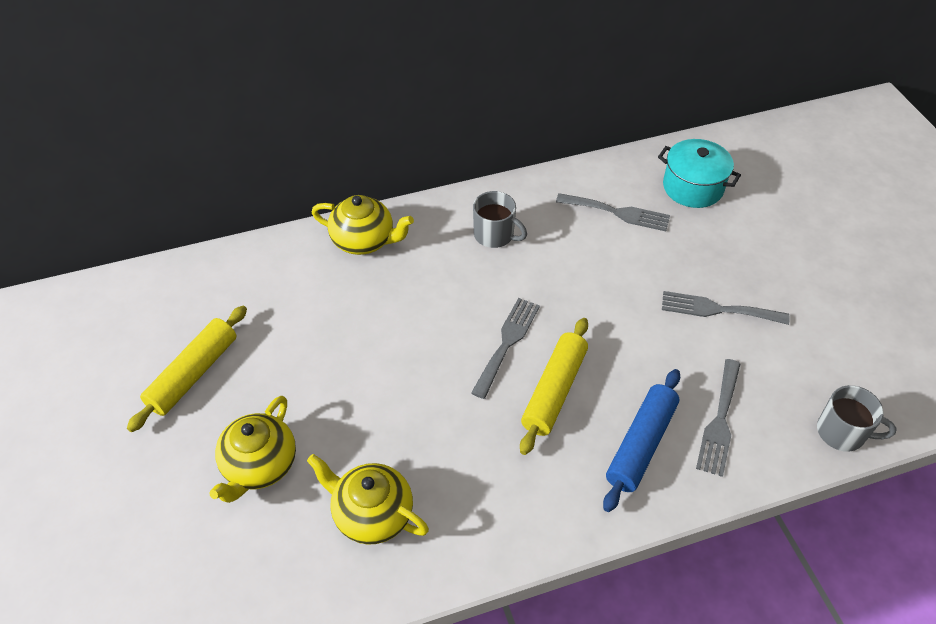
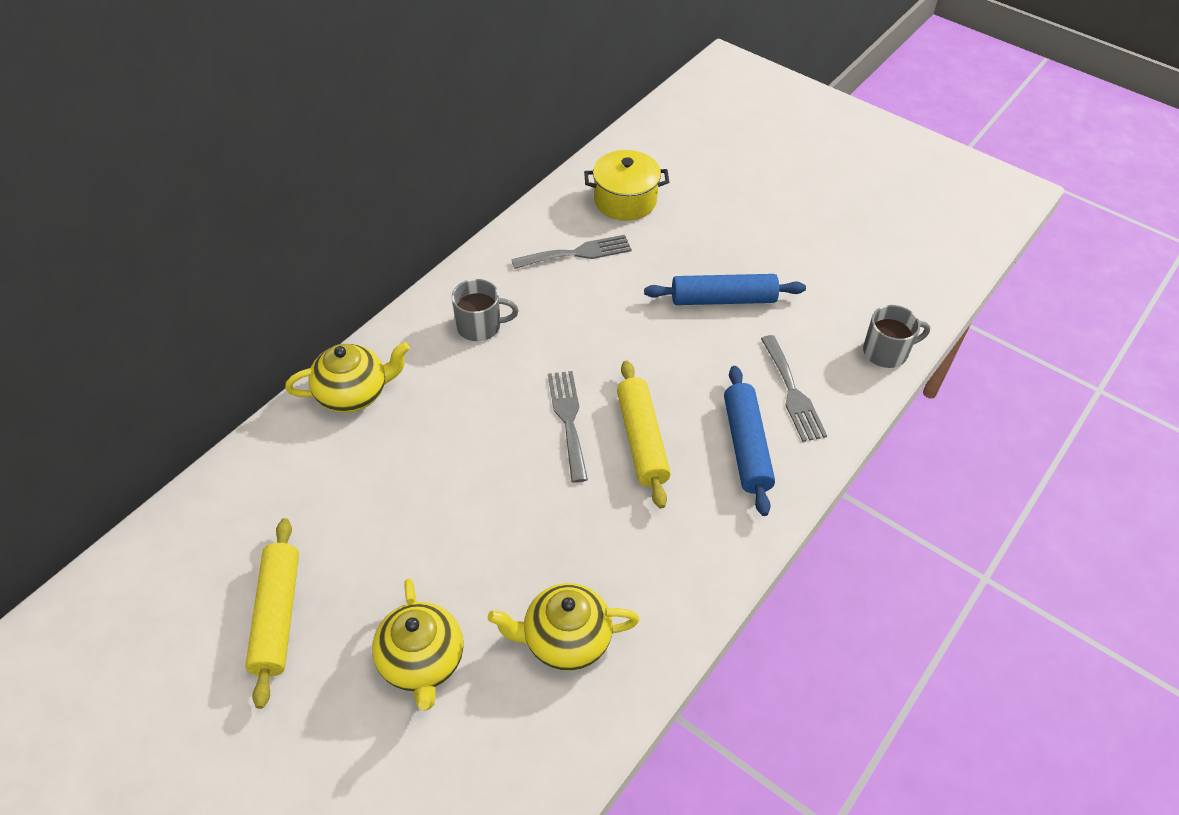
camera: 35 degrees left, 0 degrees up
(693, 187) = (625, 200): turquoise pot -> yellow pot
(717, 309) = (723, 299): grey fork -> blue rolling pin

